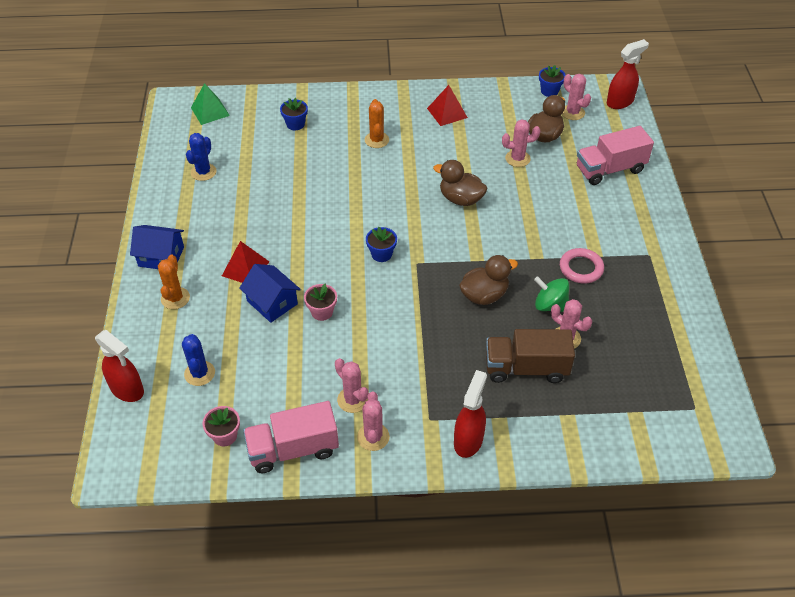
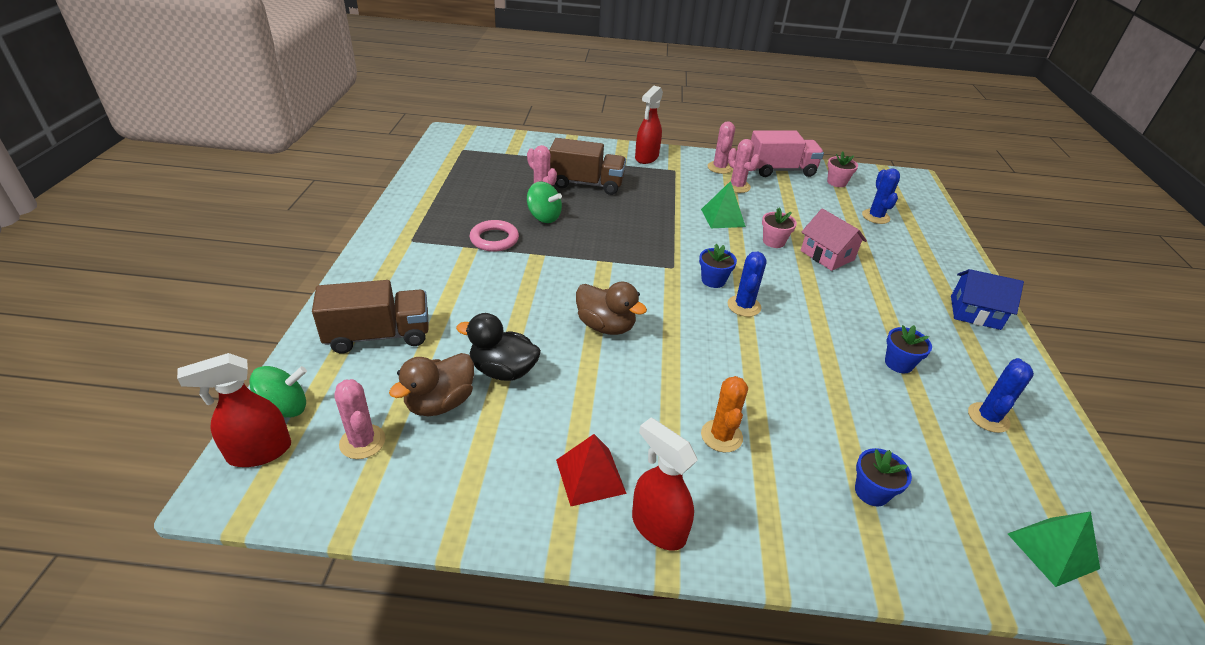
camera: 175 degrees left, 10 degrees down
(127, 389) = (934, 215): red spray bottle -> red spray bottle (658, 527)
(175, 298) = (932, 272): orange cactus -> none
(245, 268) = (868, 288): red pyramid -> none
(272, 302) = (827, 255): blue house -> pink house
(357, 232) = (744, 306): none -> blue cactus
(371, 338) = (722, 218): none -> green pyramid
(484, 295) = (606, 232): brown duck -> none
(517, 158) = (503, 370): pink cactus -> black duck
(549, 91) = (372, 500): blue flower pot -> blue flower pot (898, 363)
(610, 169) = (378, 335): pink truck -> brown truck
(627, 122) = (284, 408): none -> green spinning top

